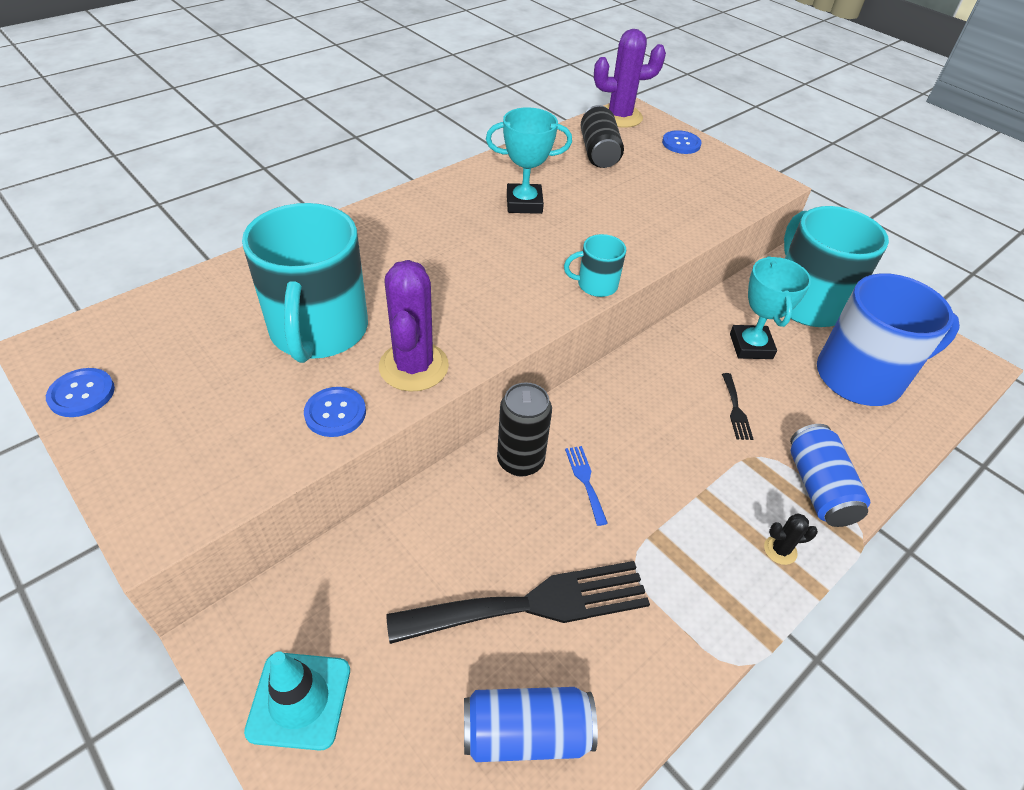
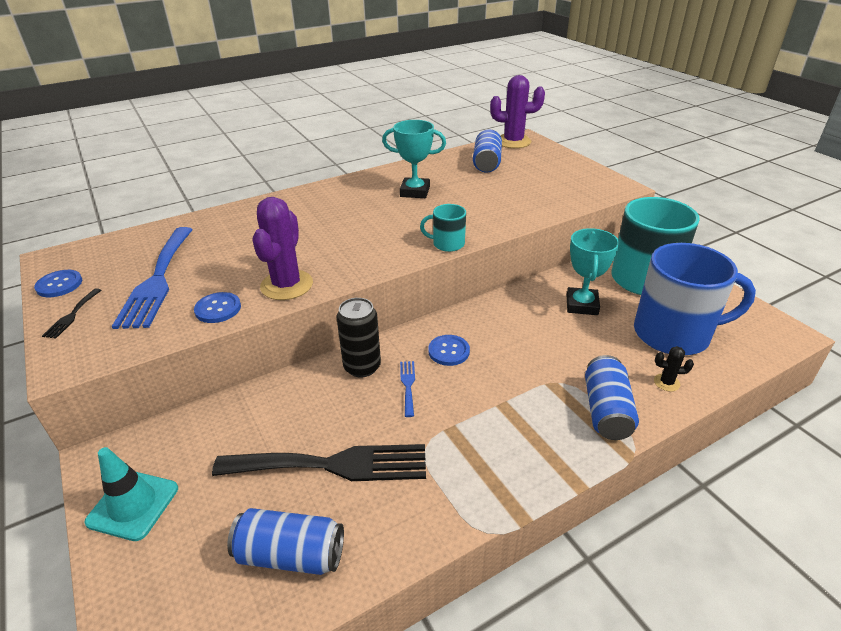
camera: 15 degrees right, 10 degrees down
(228, 373) = (157, 280): none -> blue fork
(318, 330) = (230, 259): turquoise mug -> none
(598, 152) = (487, 163): black can -> blue can
(681, 144) = (555, 159): blue button -> blue button (449, 351)
(736, 409) = (552, 348): black fork -> black fork (72, 315)
(780, 550) = (555, 452): black cactus -> black cactus (666, 382)

